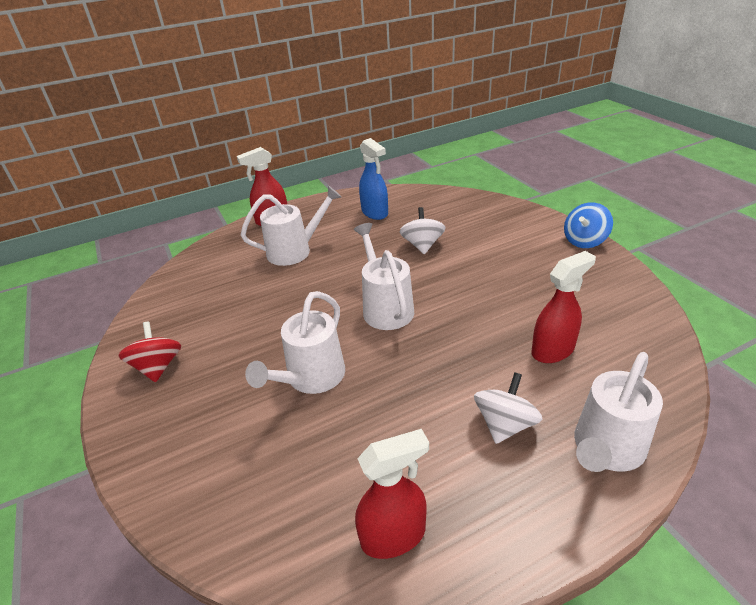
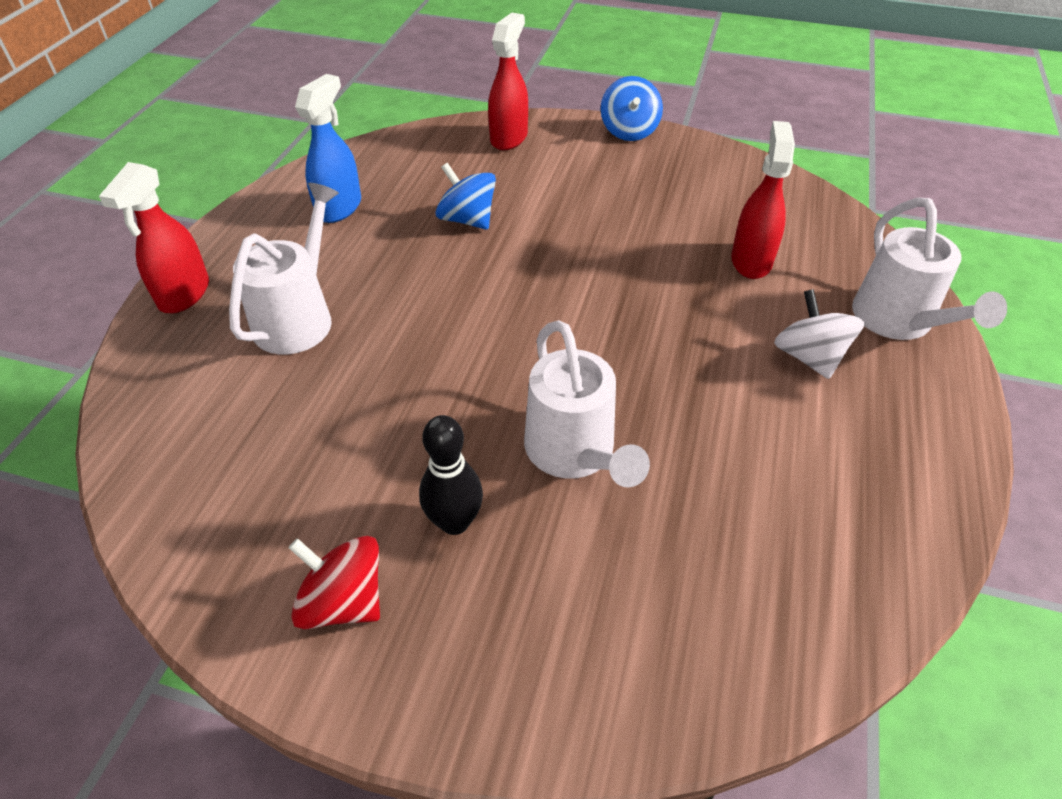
camera: 50 degrees left, 10 degrees up
(228, 369) = (454, 522): none -> black bowling pin
(375, 213) = (339, 208): blue spray bottle -> blue spray bottle turned 75 degrees counterclockwise
(385, 307) = (533, 317): white watering can -> none
(394, 536) = (870, 526): red spray bottle -> red spray bottle (509, 138)
(422, 245) = (467, 220): white spinning top -> blue spinning top

